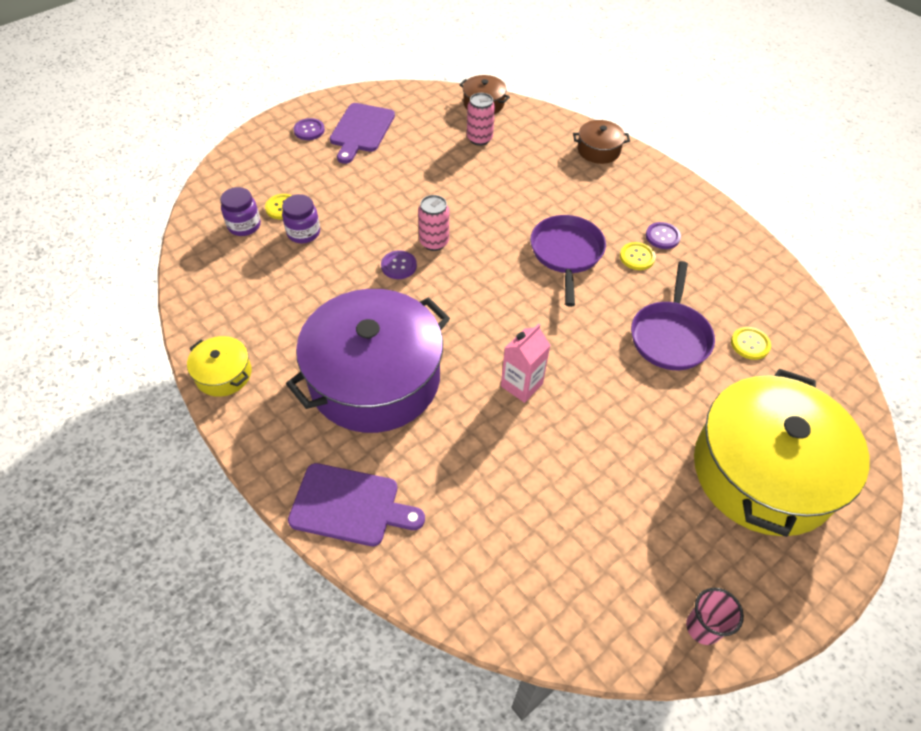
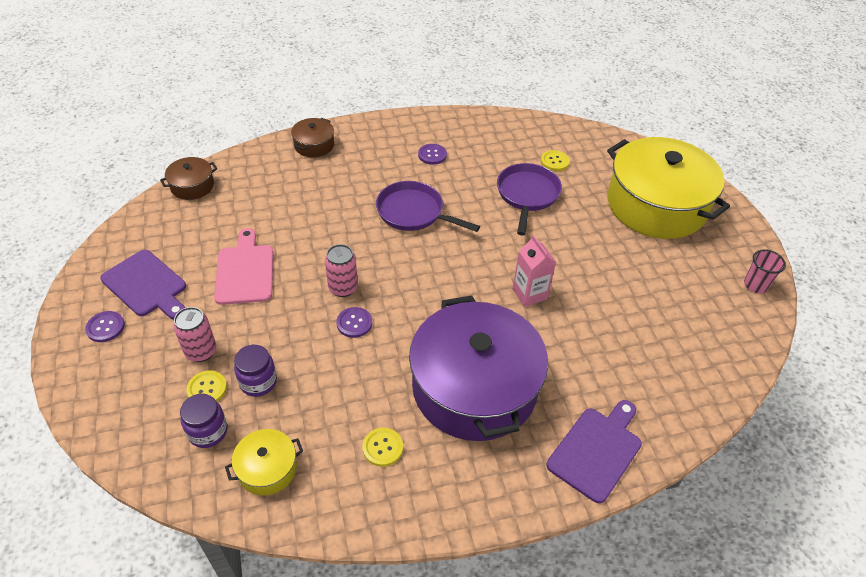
camera: 65 degrees left, 5 degrees down
(223, 374) = (405, 510): yellow pot -> yellow pot (267, 469)
(411, 175) = (245, 271): none -> pink cutting board
(479, 139) = (236, 207): pink can -> pink can (201, 351)
(637, 257) = (443, 177): yellow button -> yellow button (382, 447)
(670, 336) = (527, 195): purple pan -> purple pan turned 120 degrees counterclockwise

